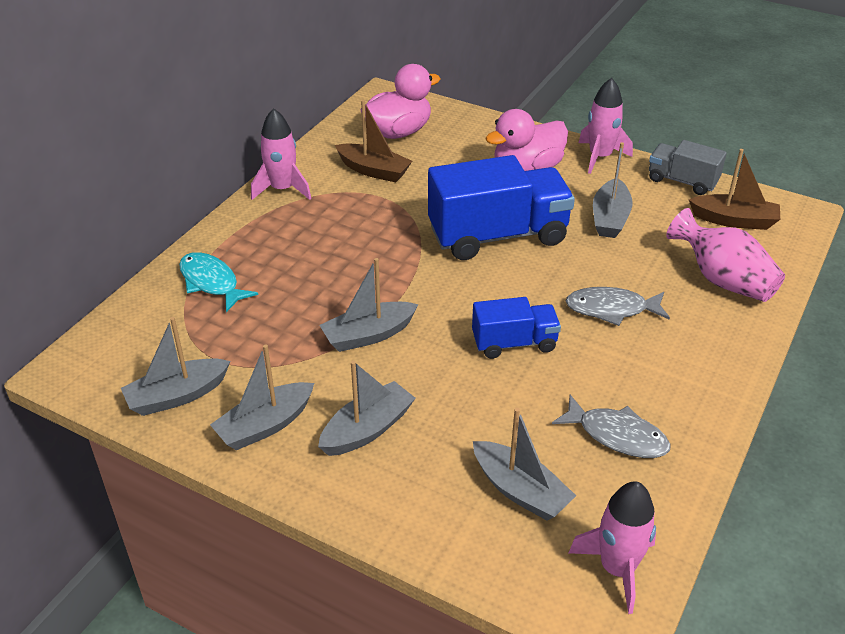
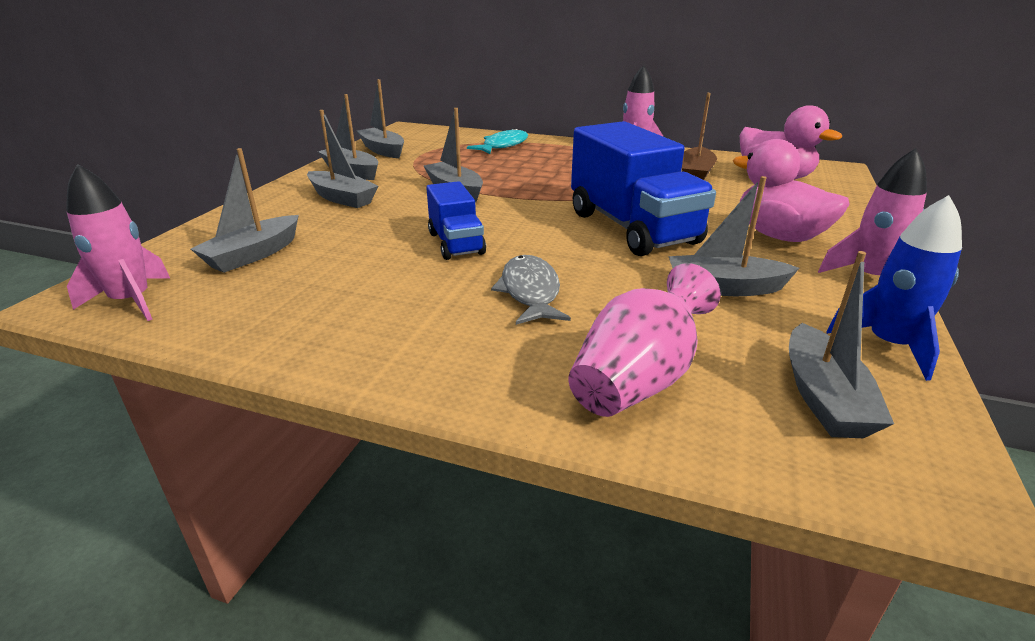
camera: 80 degrees right, 10 degrees down
(617, 435) = (313, 298): grey fish -> none
(682, 181) = (889, 345): grey truck -> blue rocket
(734, 220) = (824, 397): brown boat -> grey boat

